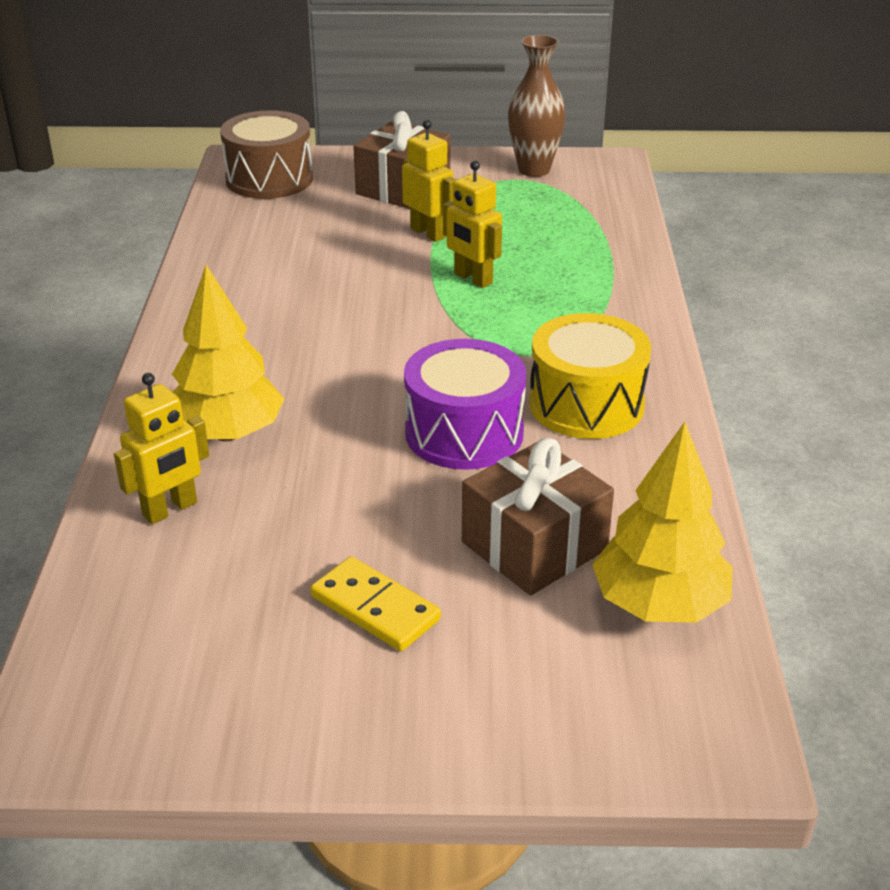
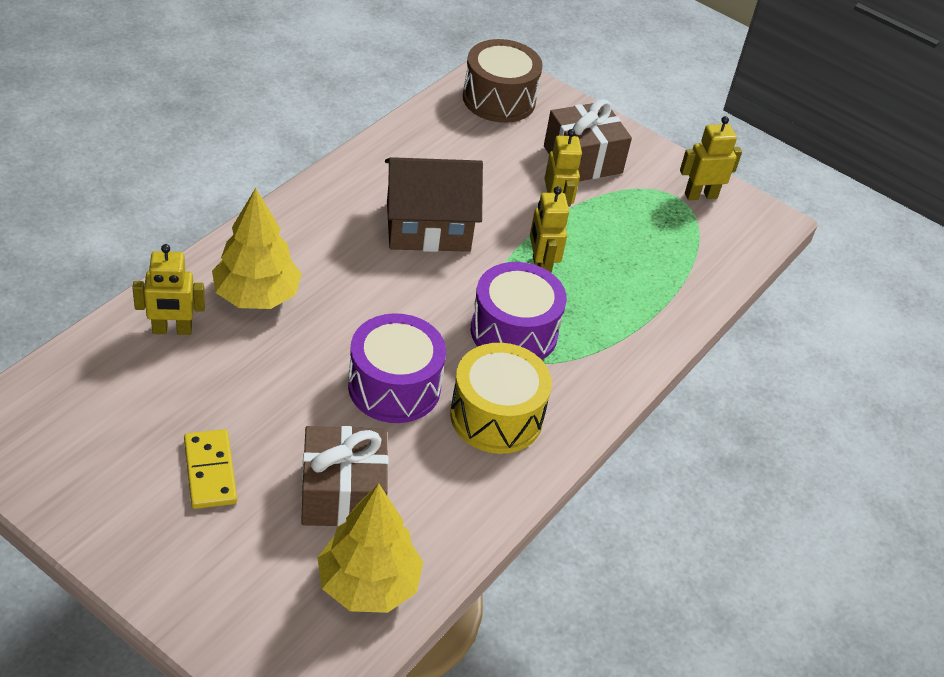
camera: 30 degrees right, 10 degrees up
(328, 297) = (428, 226): none -> brown house
(514, 335) = (514, 332): none -> purple drum
(534, 170) = (700, 195): brown vase -> yellow robot

